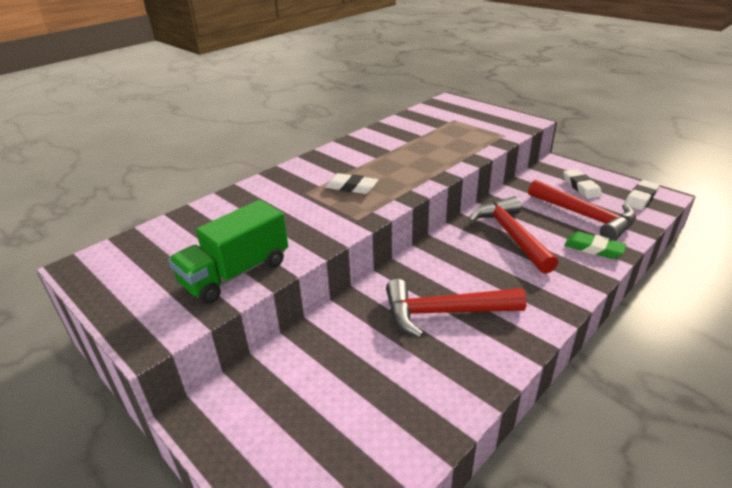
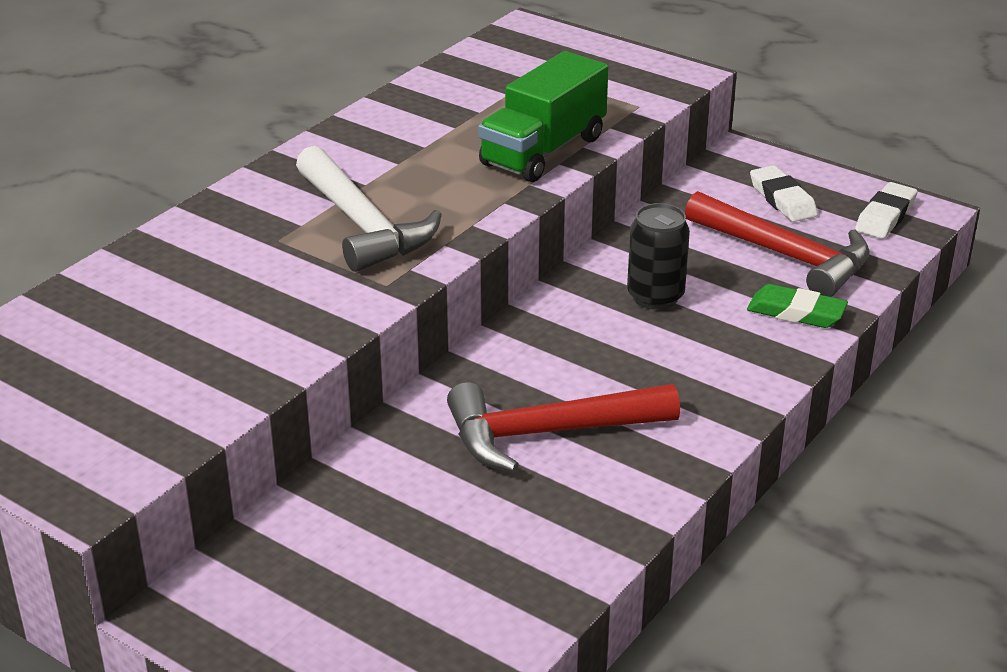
camera: 10 degrees left, 0 degrees up
(236, 273) = (196, 388): green truck -> green truck (543, 151)
(351, 187) = (363, 225): white eraser -> white hammer
(510, 235) = (655, 297): red hammer -> black can

